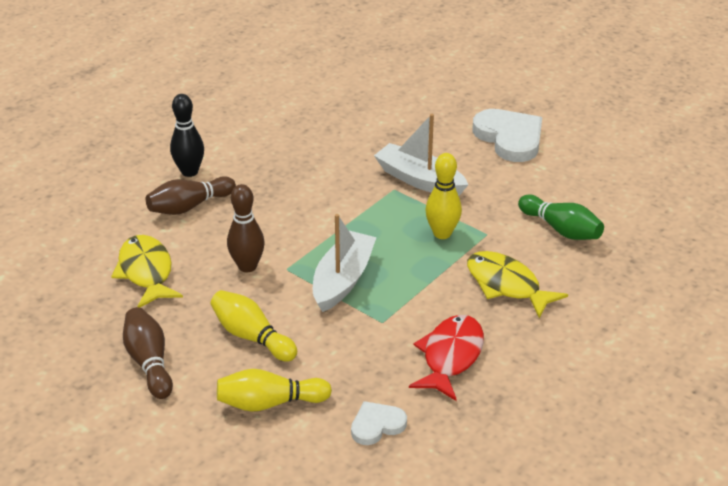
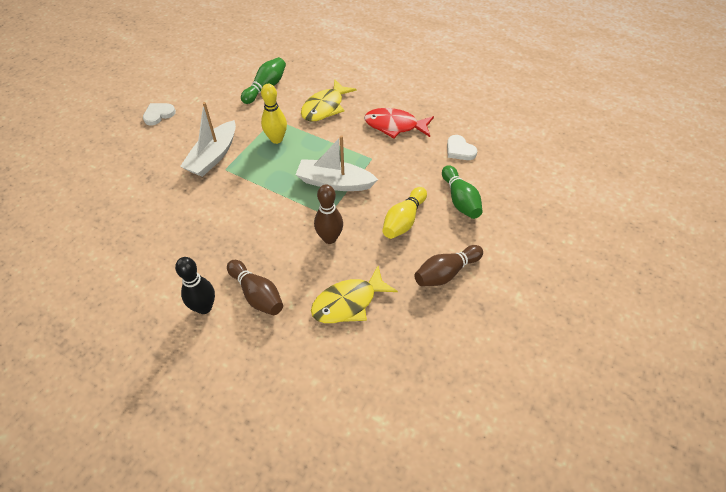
camera: 100 degrees left, 15 degrees up
(269, 403) = (460, 200): yellow bowling pin -> green bowling pin
(509, 138) = (158, 114): white heart -> white heart, size x0.54

